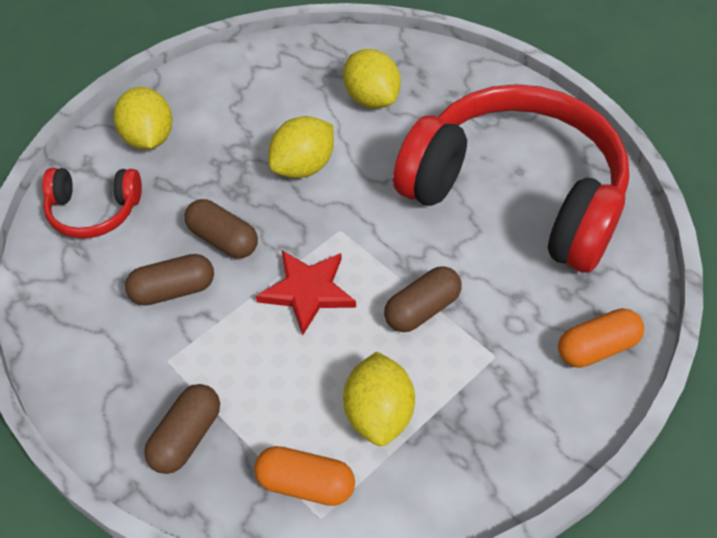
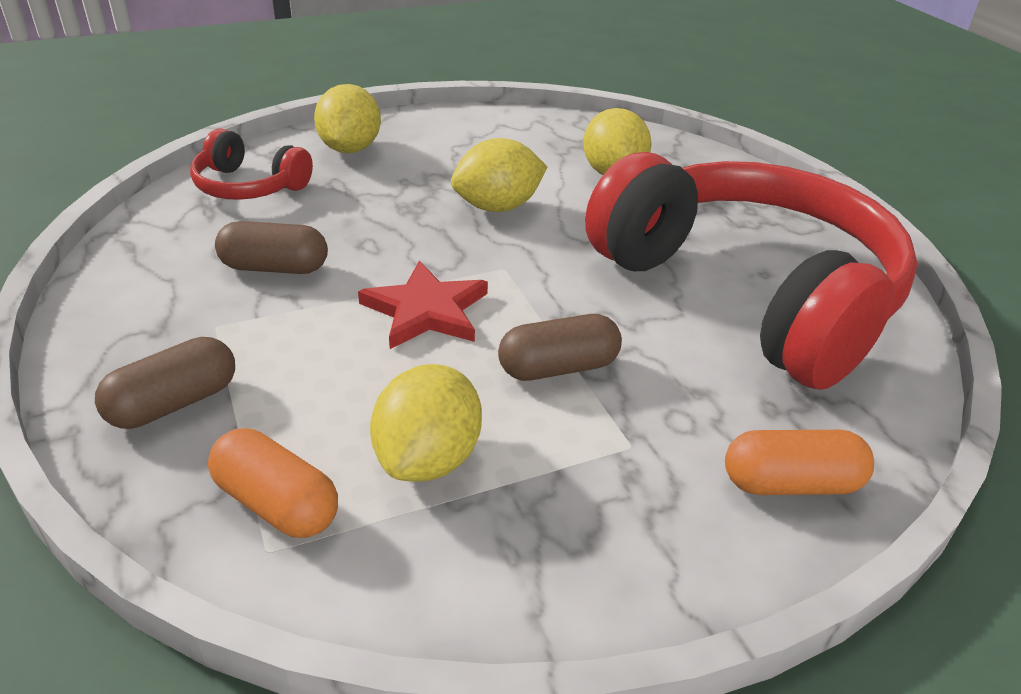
camera: 20 degrees right, 15 degrees down
(223, 240) = (363, 241): brown capsule -> none

